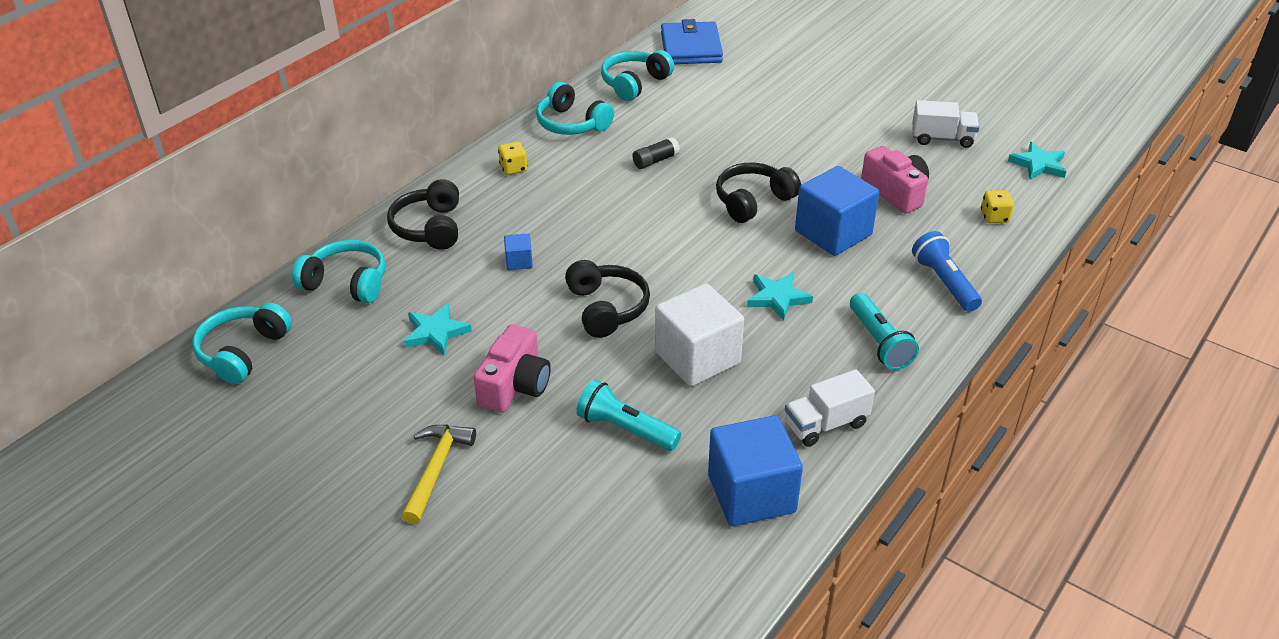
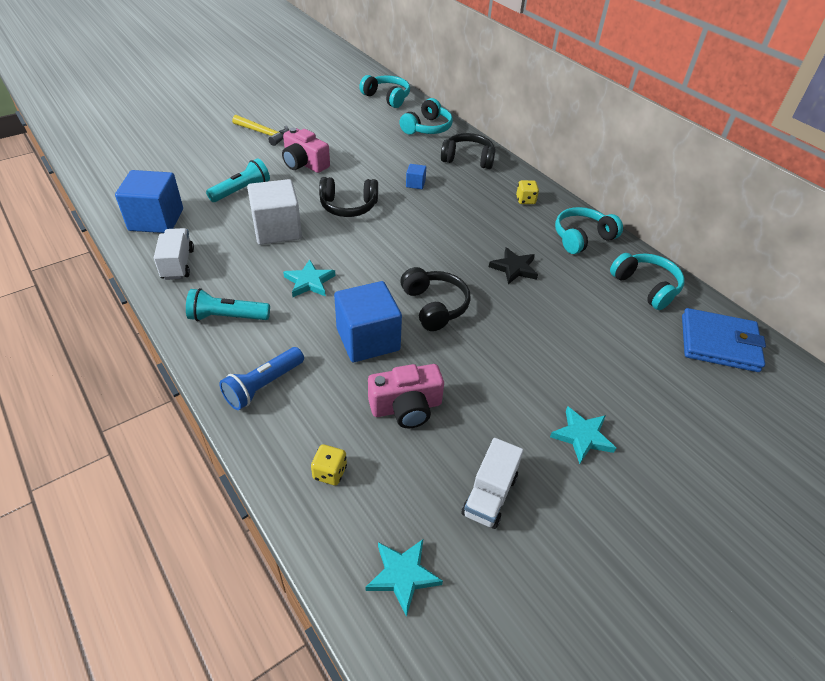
camera: 105 degrees right, 5 degrees up
(436, 332) = (366, 147): turquoise star -> turquoise star (582, 436)
(655, 160) = (514, 268): black glue stick -> black star
(944, 282) = (263, 385): blue flashlight -> blue flashlight turned 135 degrees clockwise

